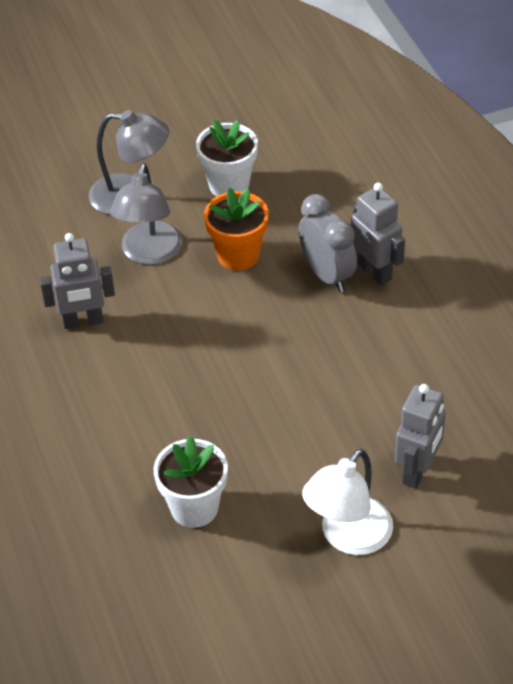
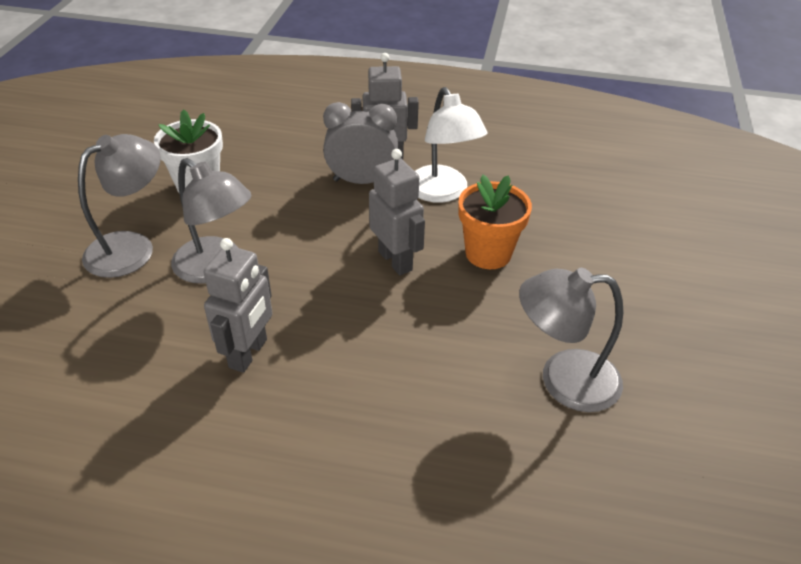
camera: 60 degrees left, 5 degrees down
(194, 507) = (563, 380): white flower pot -> grey lamp
(238, 255) = (284, 216): orange flower pot -> orange flower pot (488, 253)
(348, 537) = (661, 295): white lamp -> white lamp (442, 192)
(417, 471) = (612, 227): grey robot -> grey robot (395, 261)

